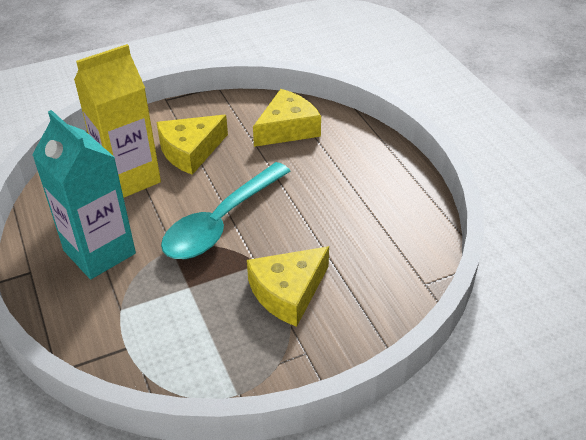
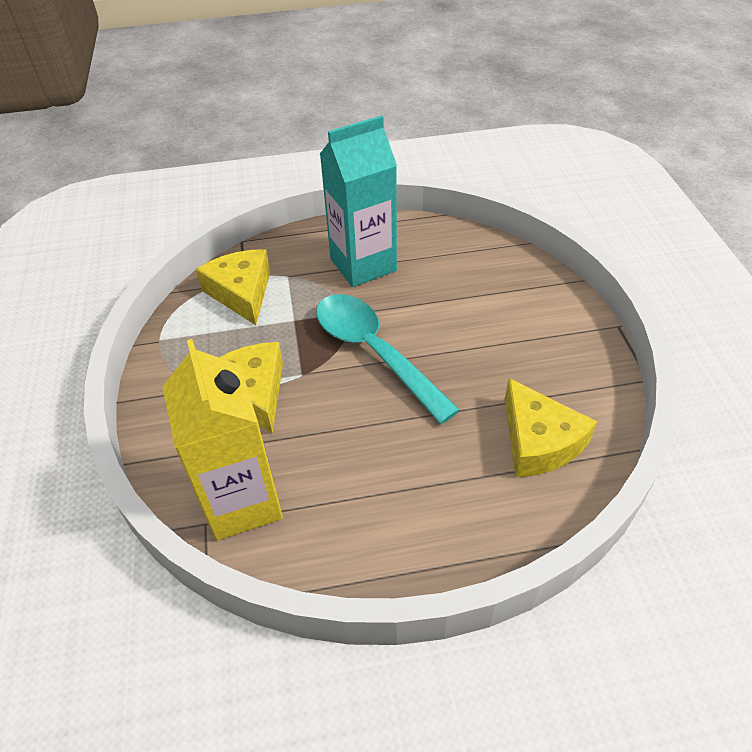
camera: 105 degrees right, 5 degrees up
(129, 178) = (467, 287): yellow carton -> yellow carton (242, 502)
(190, 151) = (505, 339): yellow cheese -> yellow cheese (241, 292)

